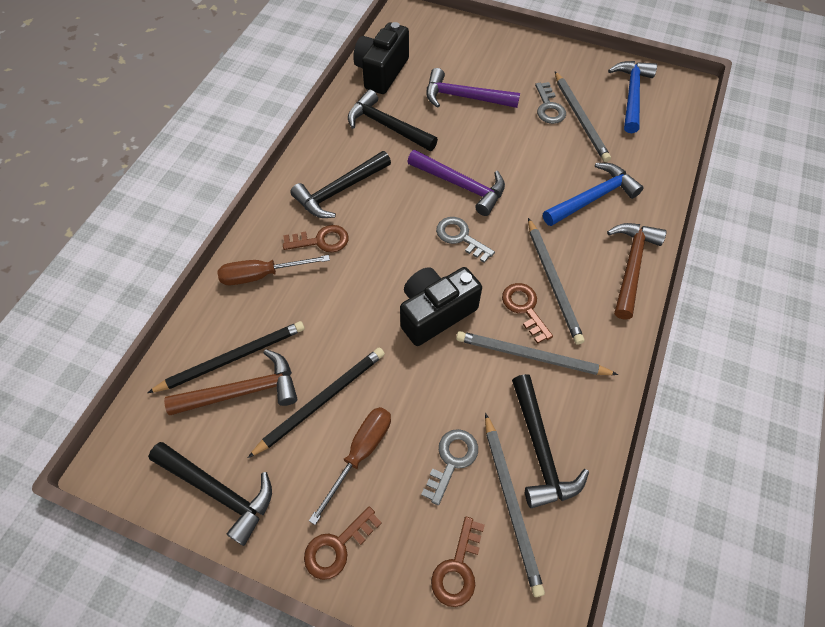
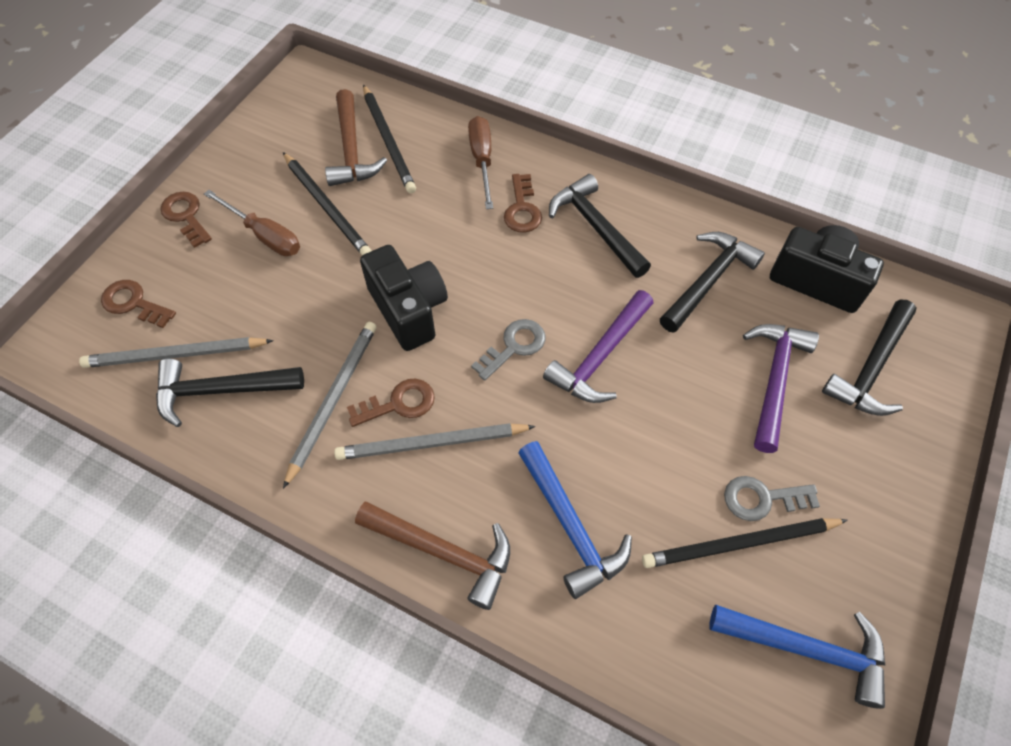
camera: 95 degrees right, 0 degrees up
(219, 491) = (261, 138): black hammer -> black hammer (870, 368)
(451, 460) = (235, 308): grey key -> none
(580, 118) = (739, 544): grey pencil -> black pencil

